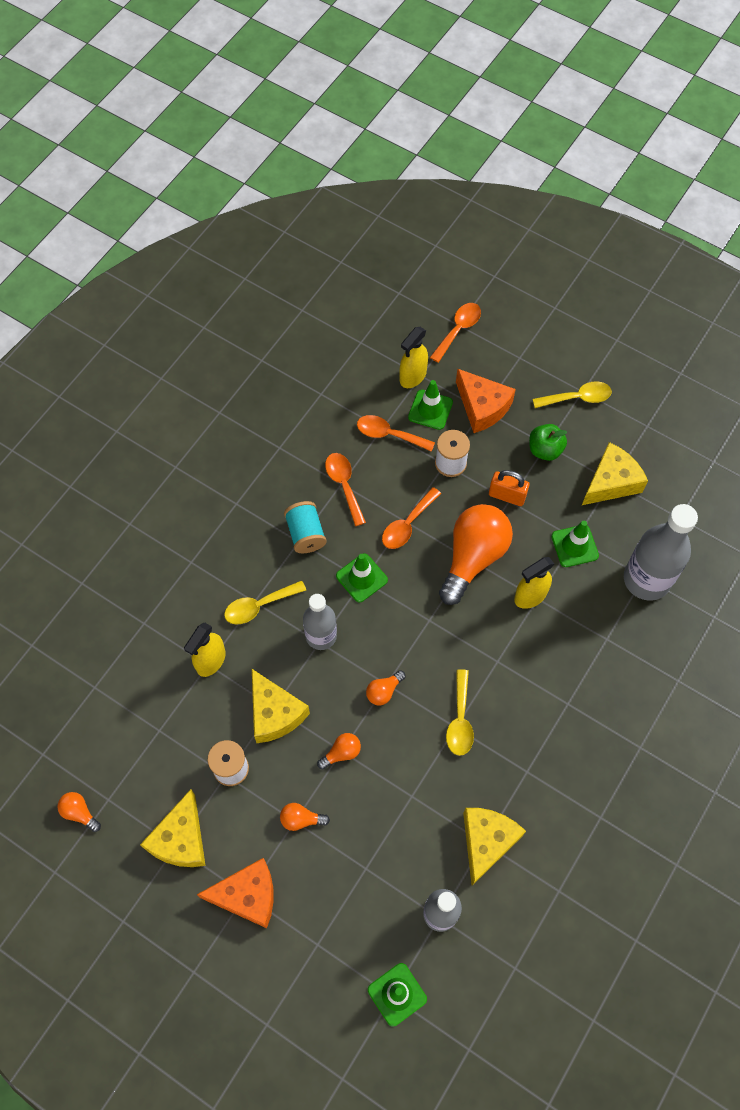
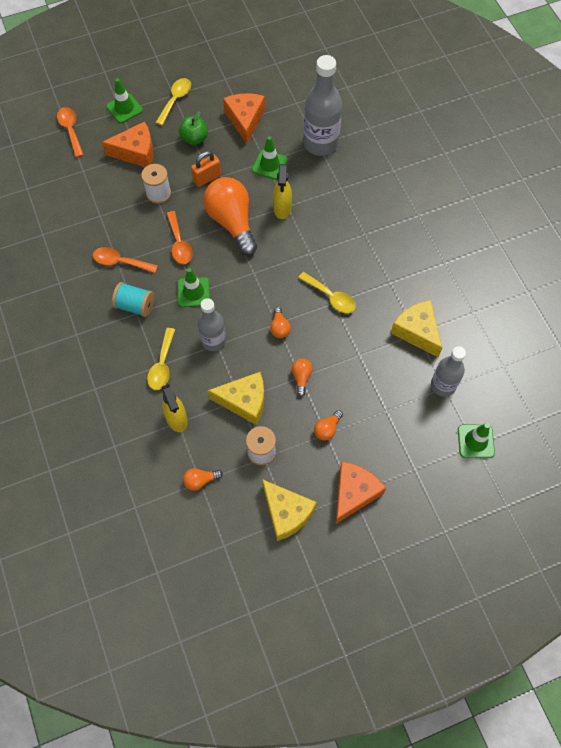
camera: 55 degrees left, 0 degrees up
(79, 812) = (219, 570): orange light bulb -> orange light bulb (200, 480)
(389, 434) = (108, 214): orange spoon -> none
(412, 376) = (79, 175): yellow spray bottle -> none
(430, 410) = (112, 181): green traffic cone -> green traffic cone (124, 108)
(611, 482) = (245, 120): yellow cheese -> orange cheese

